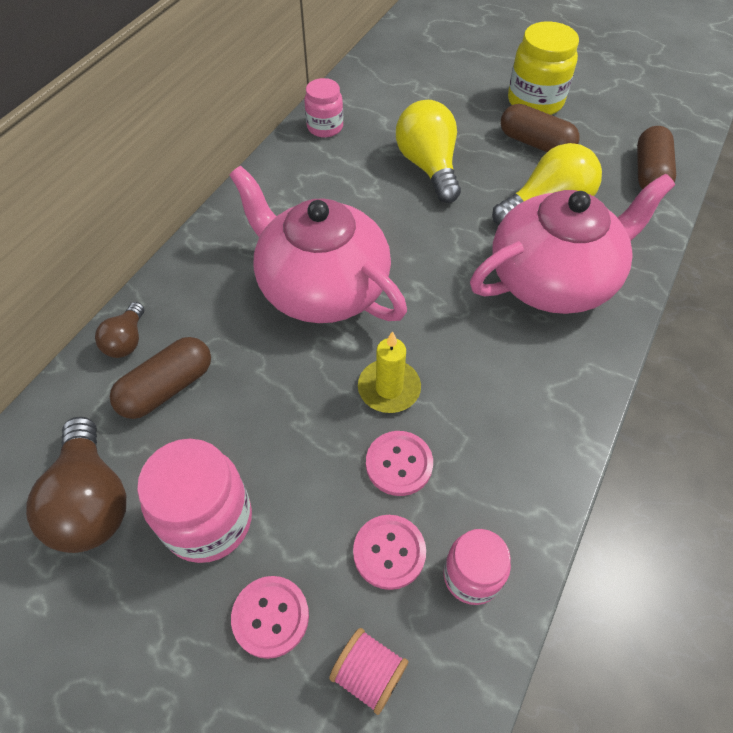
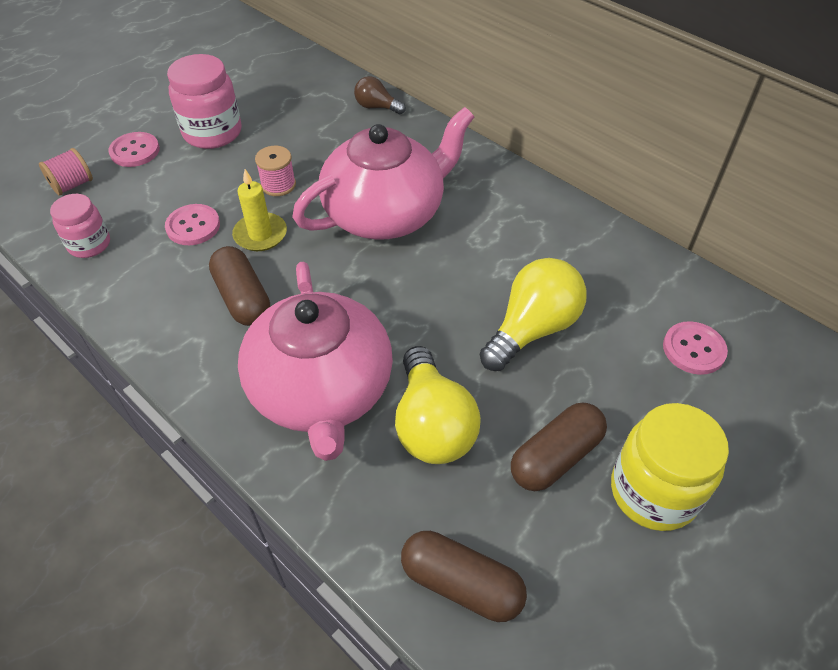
camera: 105 degrees right, 5 degrees down
(92, 501) = (256, 89): brown light bulb -> none
(167, 388) = (324, 123): brown capsule -> brown capsule (242, 298)
(301, 399) = (278, 185): none -> pink spool
(325, 127) = (620, 253): pink jar -> none
(389, 552) = (134, 208): pink button -> pink button (693, 349)
(428, 167) = (532, 329): yellow light bulb -> yellow light bulb turned 45 degrees counterclockwise

